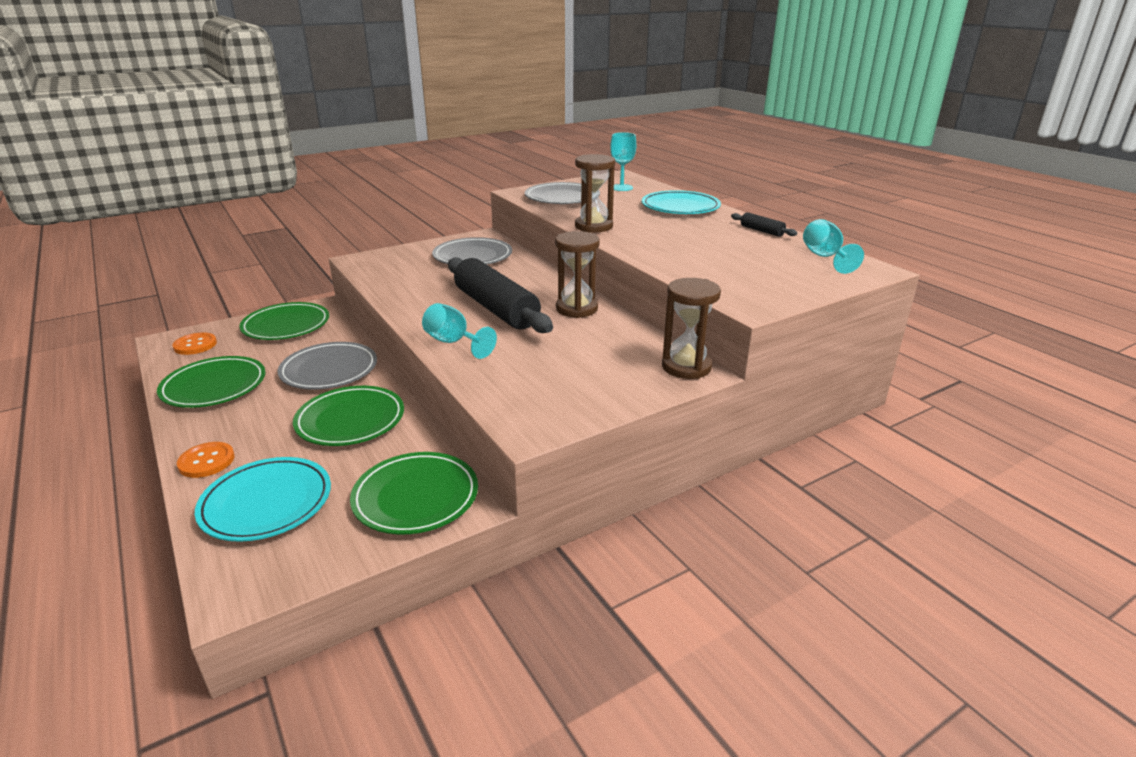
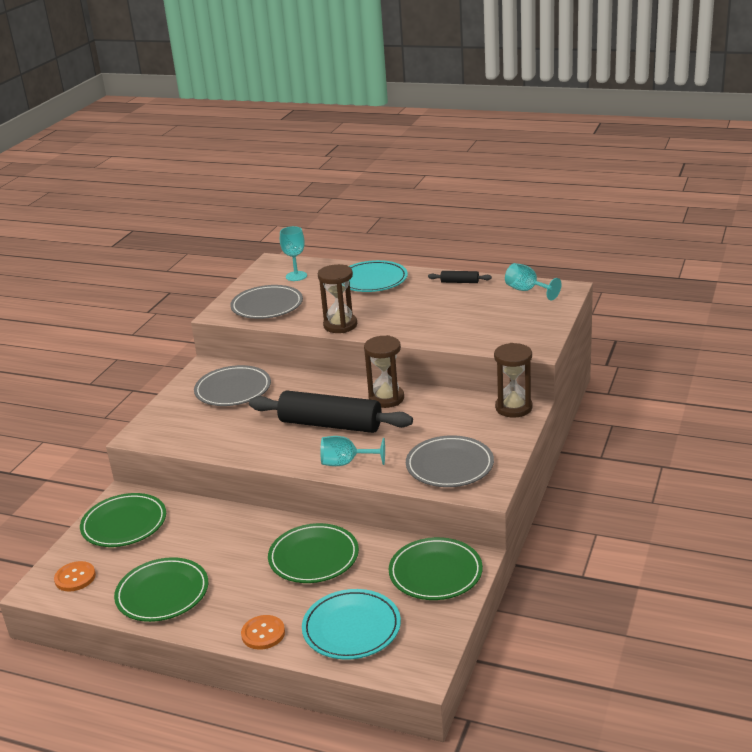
camera: 35 degrees left, 0 degrees up
(329, 370) = (232, 536): grey plate -> grey plate (449, 465)

